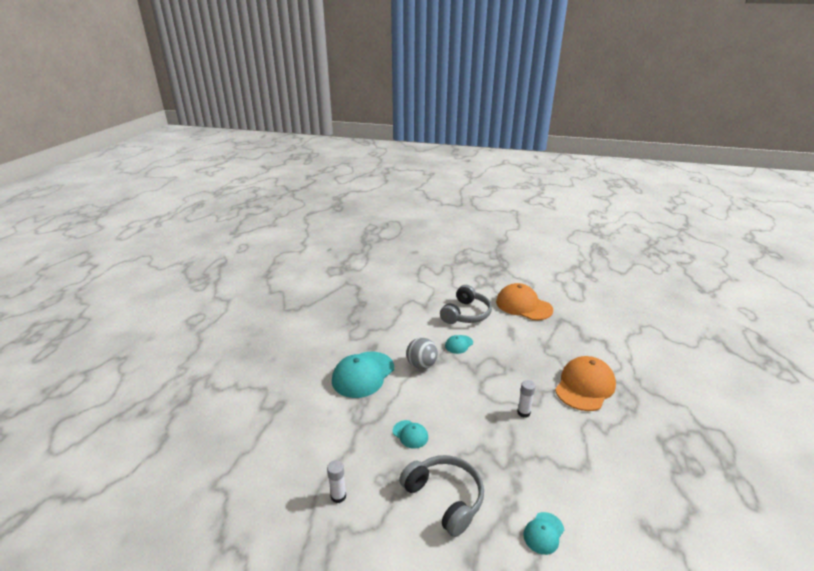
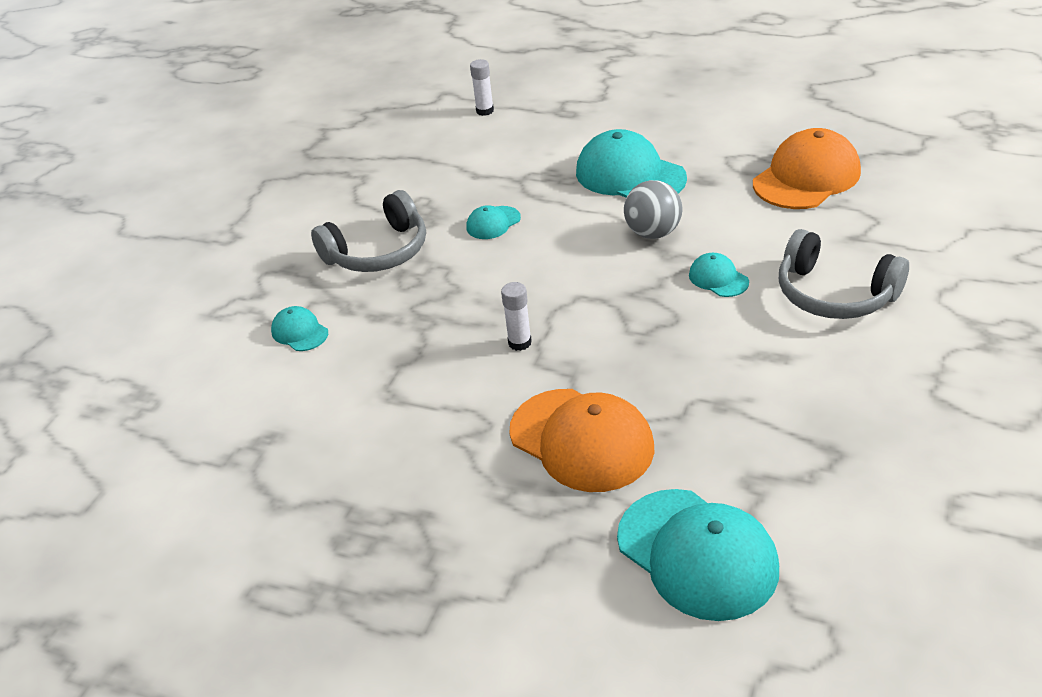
camera: 100 degrees right, 10 degrees up
(338, 496) = (405, 172): white glue stick -> white glue stick (485, 111)
(523, 305) = (892, 392): orange cap -> orange cap (806, 177)
(629, 353) = (697, 553): none -> turquoise cap

